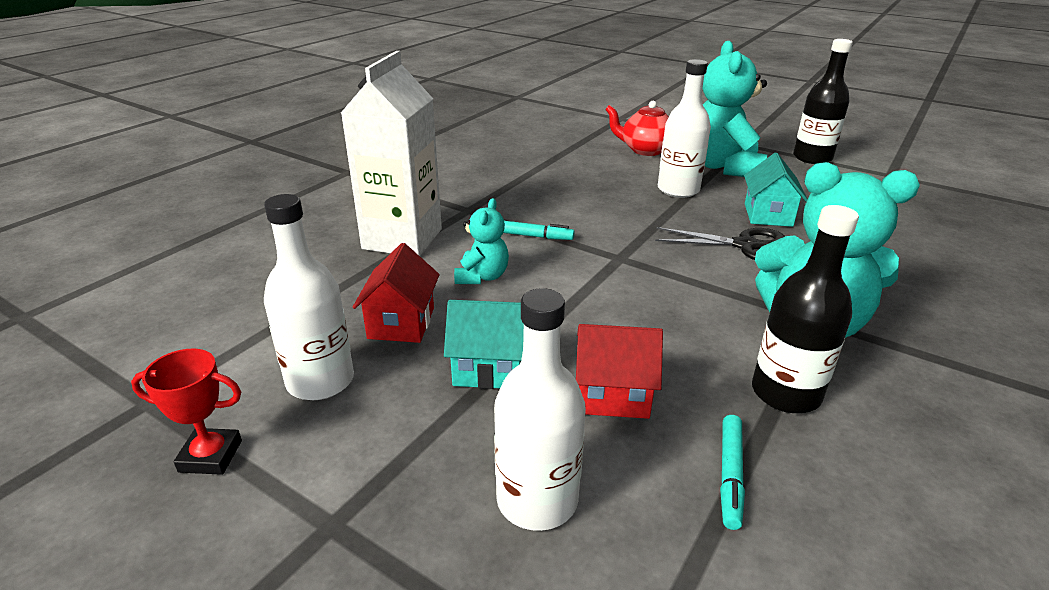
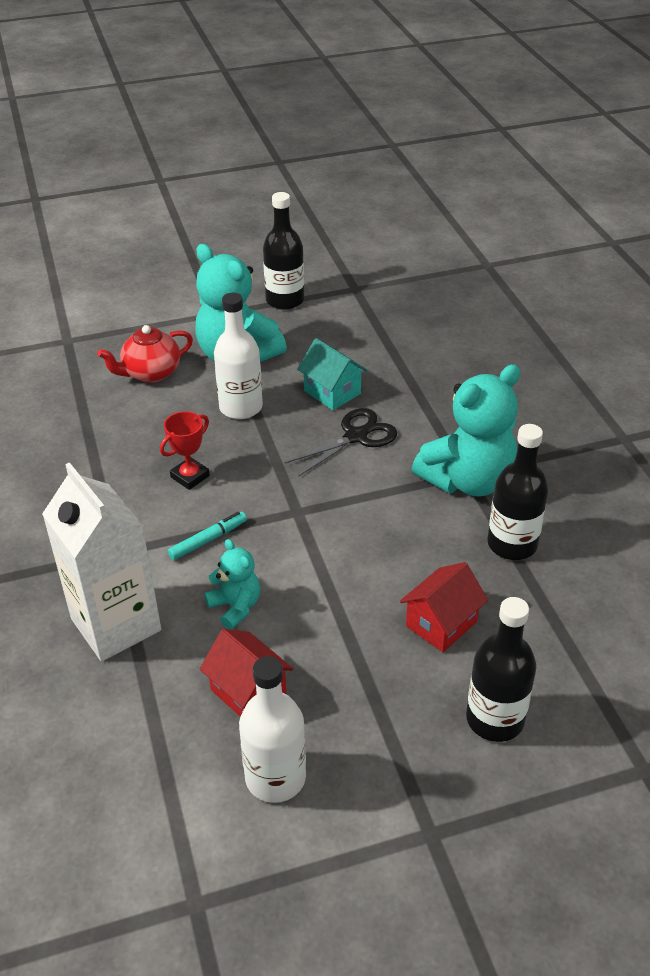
camera: 50 degrees left, 10 degrees up
(210, 456) = (304, 880): red trophy -> red trophy (190, 476)
(489, 368) = (355, 670): turquoise house -> none
(537, 500) = (495, 719): white bottle -> black bottle
(730, 475) = (549, 620): turquoise marker -> none

